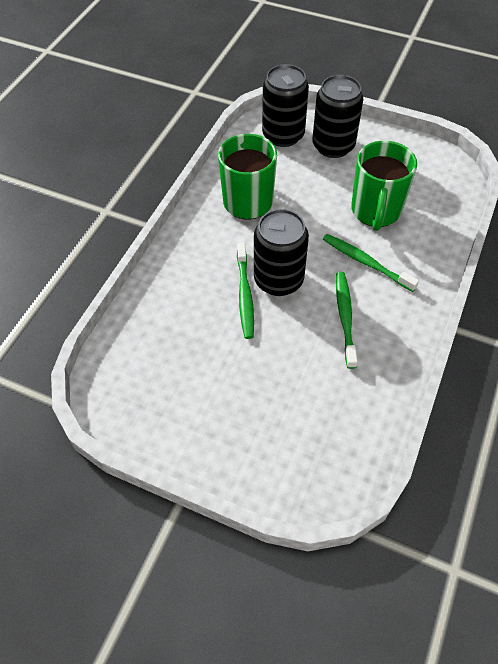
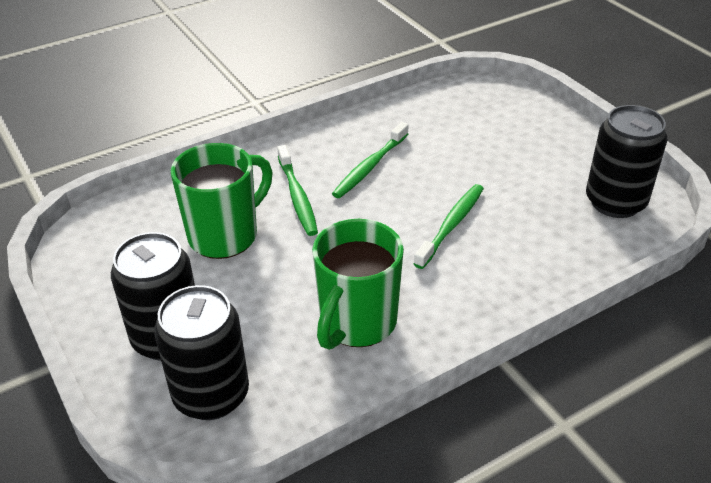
camera: 145 degrees left, 15 degrees down
(278, 280) = (403, 222): black can -> black can (615, 202)

